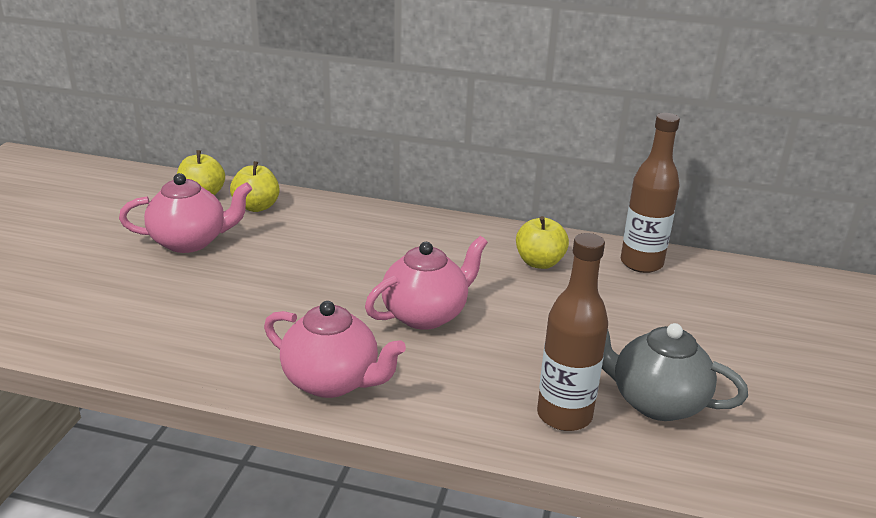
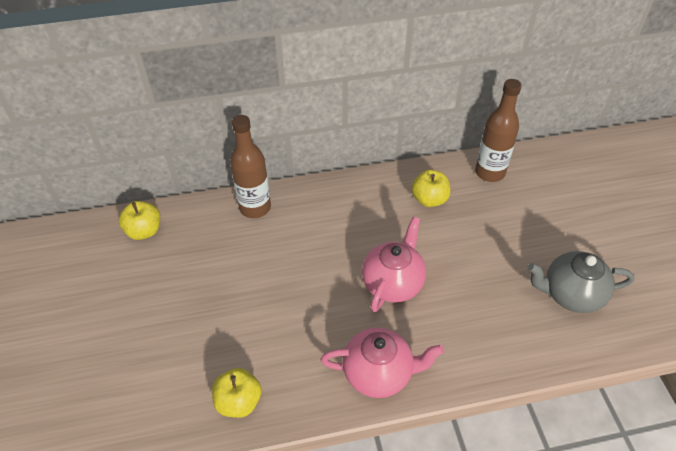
camera: 25 degrees left, 20 degrees up
(190, 242) = (176, 286): pink teapot -> none
(256, 207) = (196, 226): yellow apple -> yellow apple (239, 401)
(564, 415) = (530, 331): brown bottle -> brown bottle (255, 208)

